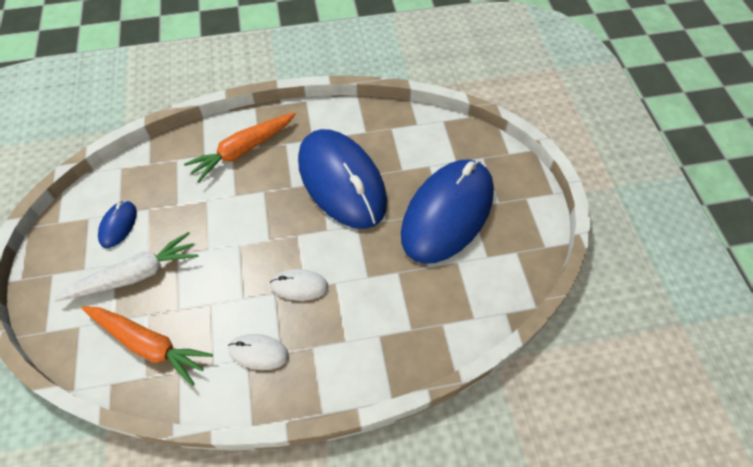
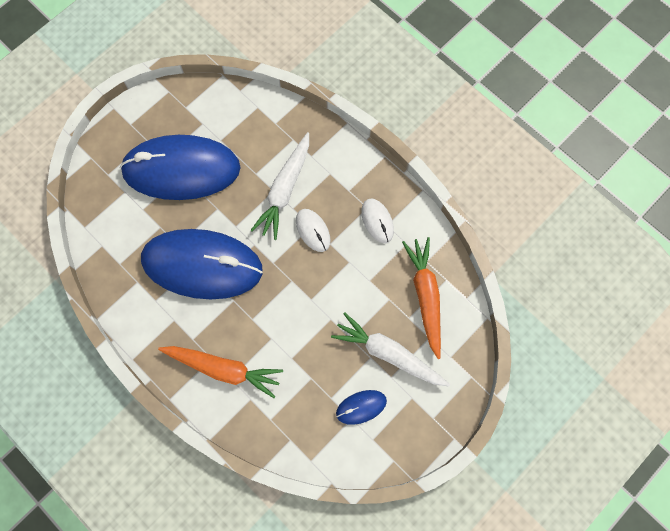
camera: 125 degrees left, 15 degrees up
(342, 181) = (202, 265): blue mouse -> blue mouse turned 75 degrees clockwise
(361, 287) = (284, 190): none -> white carrot

